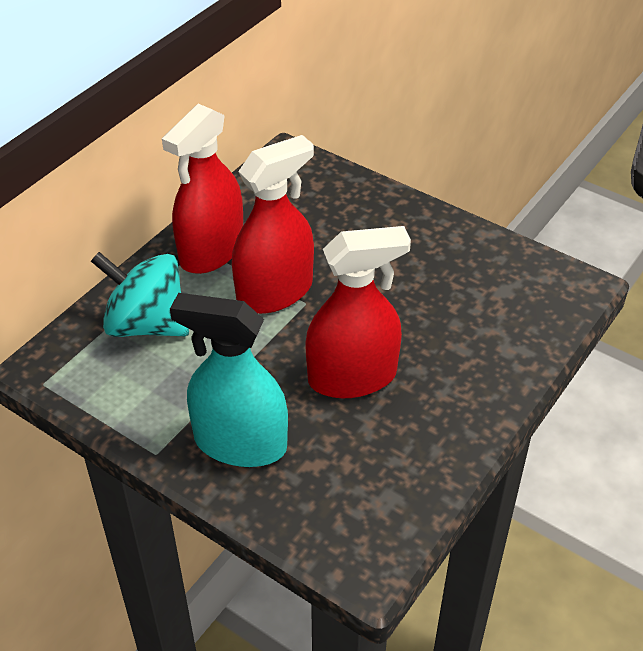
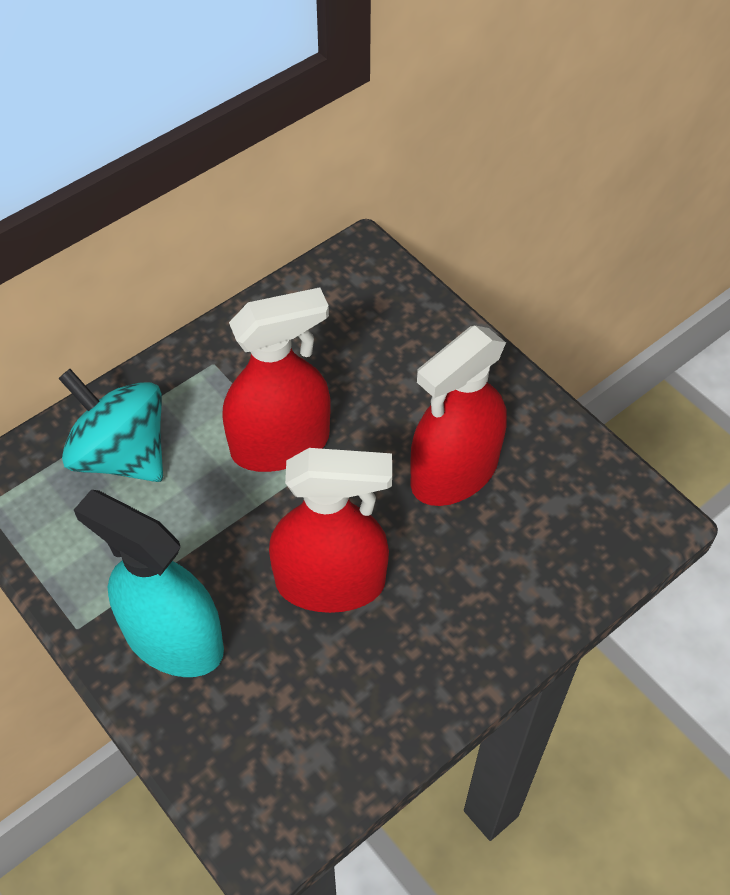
camera: 15 degrees right, 10 degrees up
(211, 251) = (227, 370): red spray bottle -> red spray bottle (454, 472)

